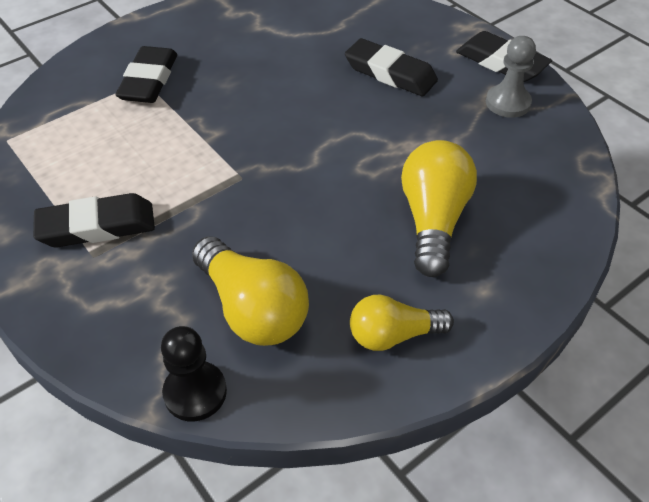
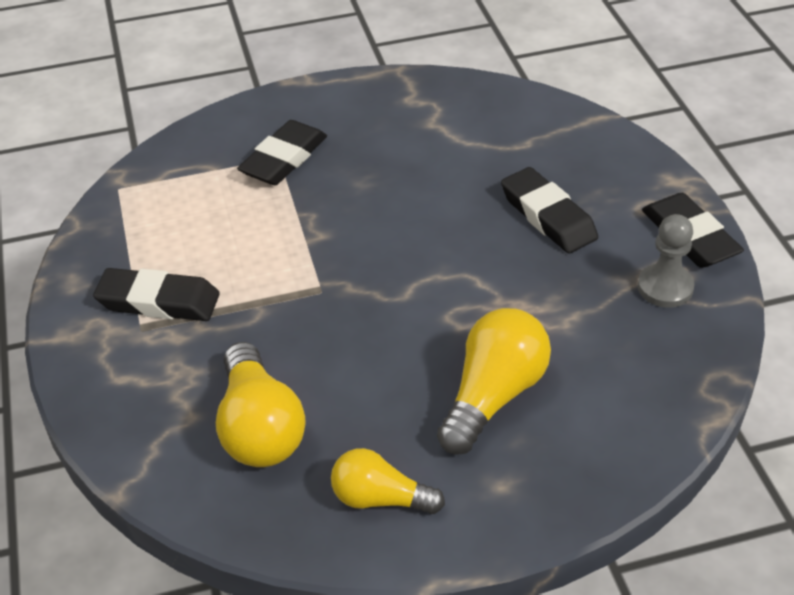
camera: 25 degrees right, 5 degrees down
(195, 392) = (167, 488): black pawn -> none

